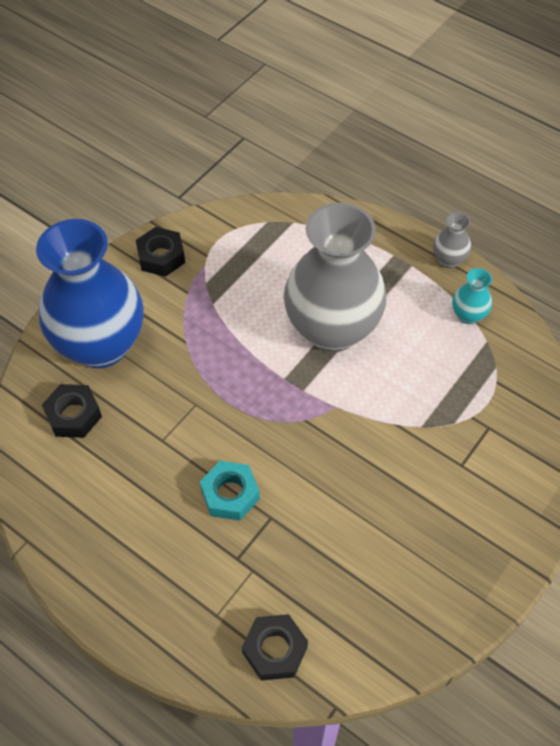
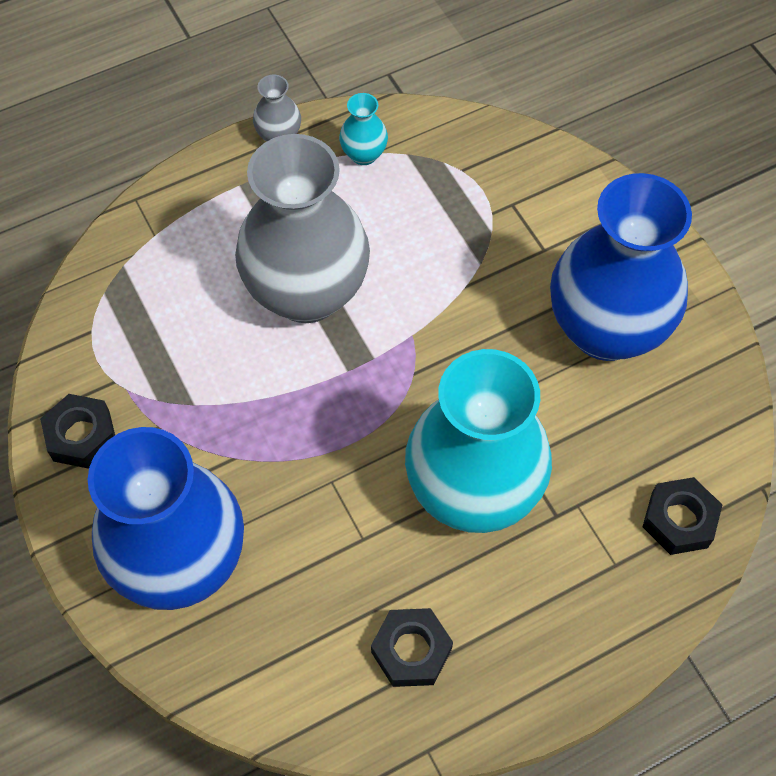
camera: 65 degrees left, 5 degrees up
(73, 415) = (272, 632): black nut -> black nut (411, 650)
(230, 494) = (473, 491): turquoise nut -> turquoise vase
(415, 535) = (606, 329): none -> blue vase

